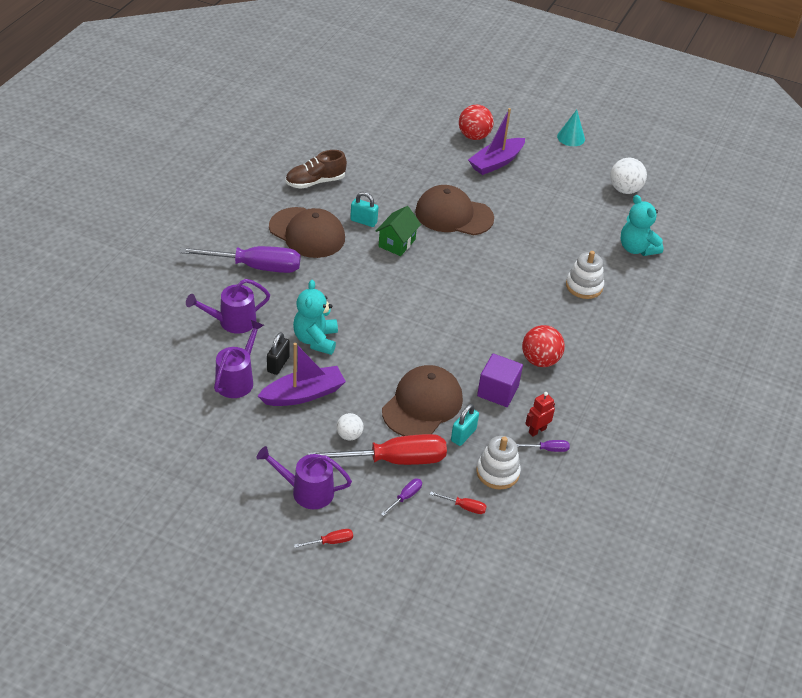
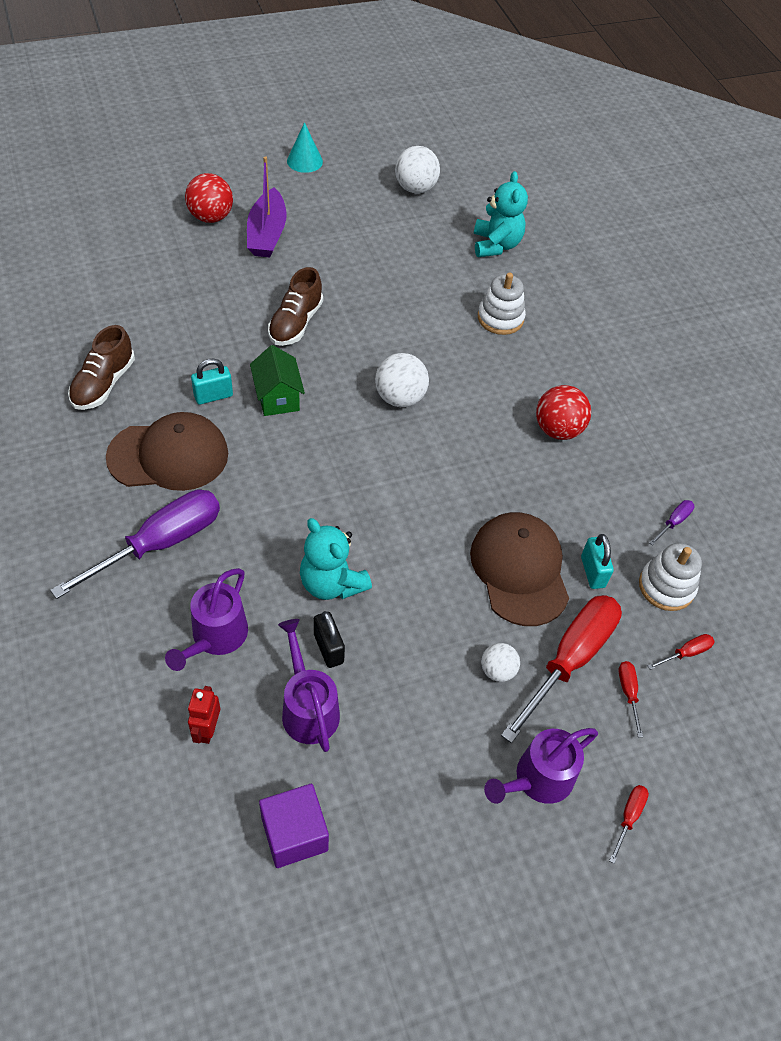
camera: 45 degrees left, 10 degrees up
(303, 394) = (397, 662): purple boat -> none
(405, 497) = (628, 693): purple screwdriver -> red screwdriver
(453, 215) = (295, 323): brown cap -> brown shoe
(465, 286) = (400, 398): none -> white ball
(497, 391) = (563, 495): purple cube -> purple cube (294, 834)
(537, 430) = (642, 509): red robot -> red robot (207, 729)
(637, 248) = (496, 245): turquoise teddy bear -> turquoise teddy bear turned 105 degrees counterclockwise

